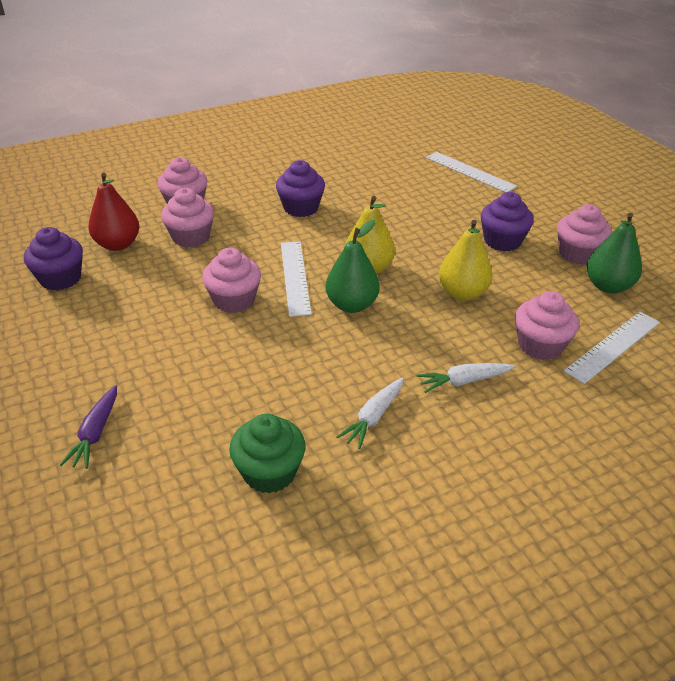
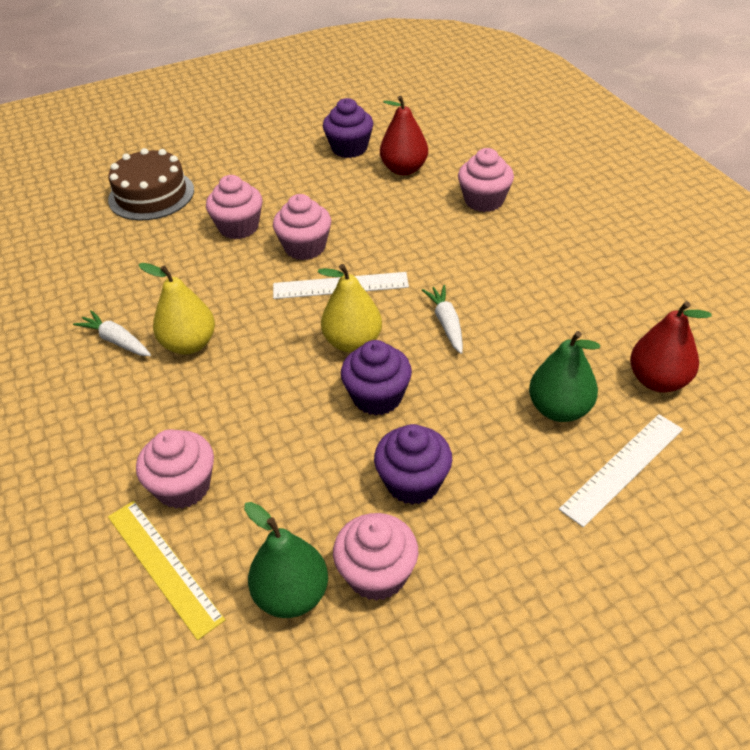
camera: 95 degrees right, 5 degrees up
(95, 433) = (151, 195): purple carrot -> brown cake
(191, 237) = (418, 210): pink cupcake -> pink cupcake (238, 227)
(269, 472) = (79, 281): green cupcake -> none
(301, 208) = (486, 285): purple cupcake -> purple cupcake (377, 397)
(352, 305) = (285, 328): green pear -> green pear (559, 409)
(397, 155) = (658, 381): none -> red pear
(462, 293) = (295, 424): yellow pear -> yellow pear (189, 344)
(463, 381) = (144, 409): white carrot -> white carrot (446, 323)
(613, 346) = (163, 566): white ruler -> yellow ruler

